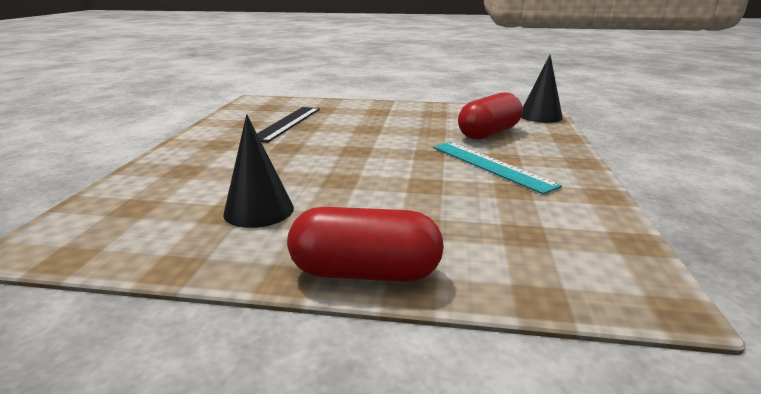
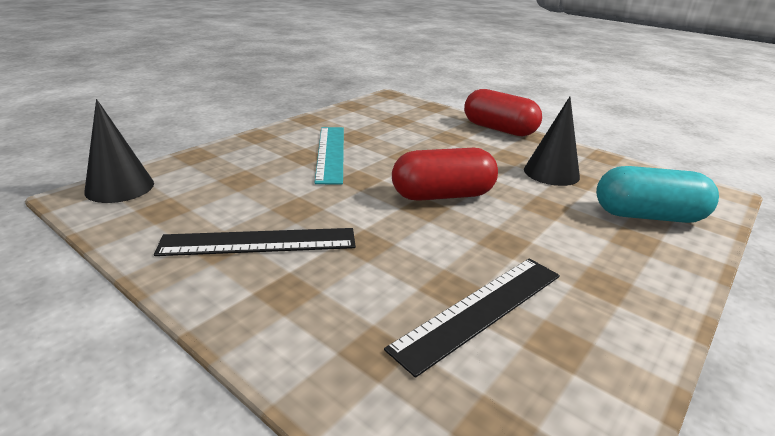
camera: 150 degrees left, 5 degrees up
(160, 191) = (647, 216): none -> turquoise capsule
(420, 118) = (259, 242): none -> black ruler
(488, 133) = (247, 183): red capsule -> red capsule (442, 195)

